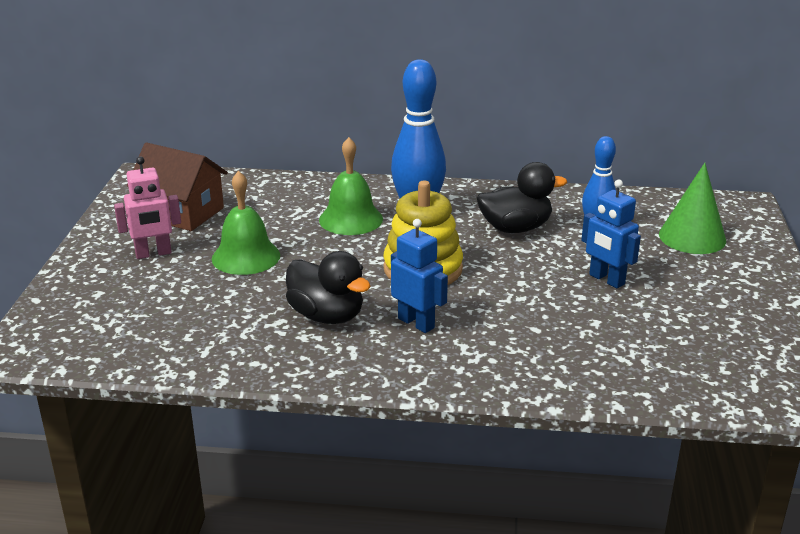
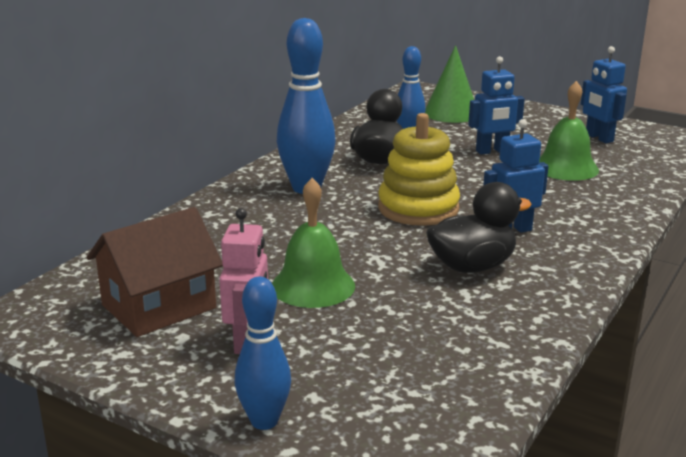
camera: 65 degrees left, 5 degrees down
(63, 283) = (264, 421): none -> blue bowling pin
(351, 219) = (287, 219): green bell -> green bell (565, 167)
(731, 338) = (599, 138): none -> blue robot

